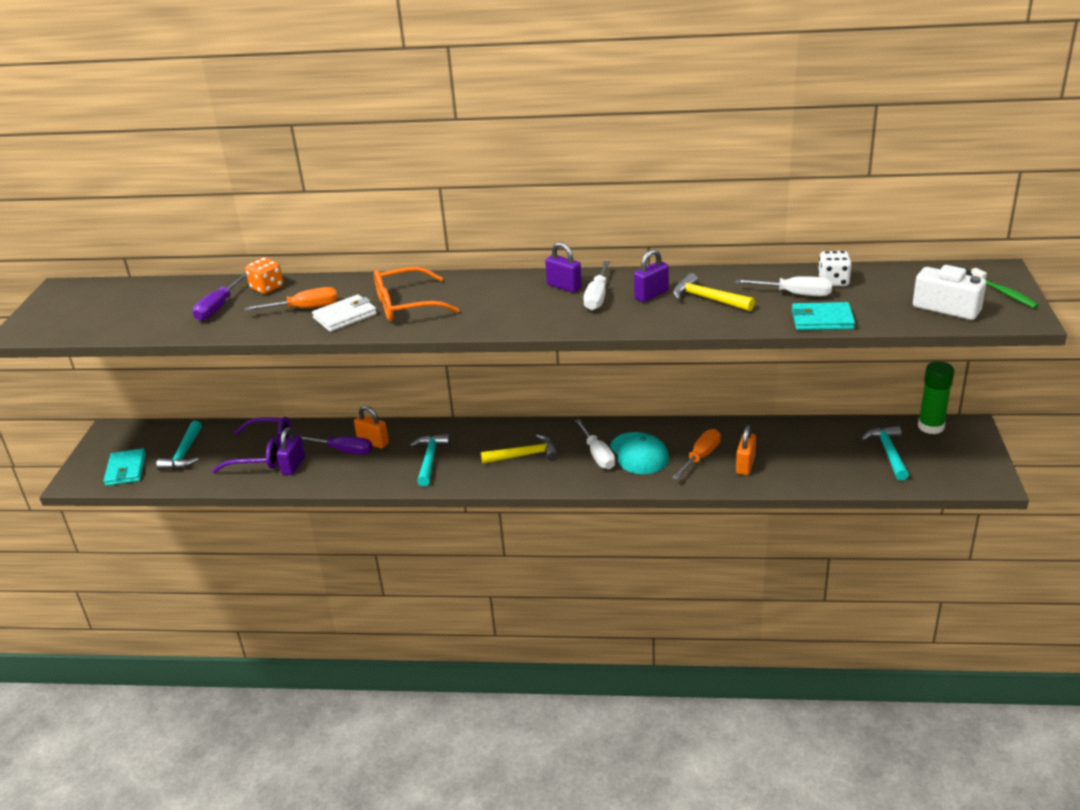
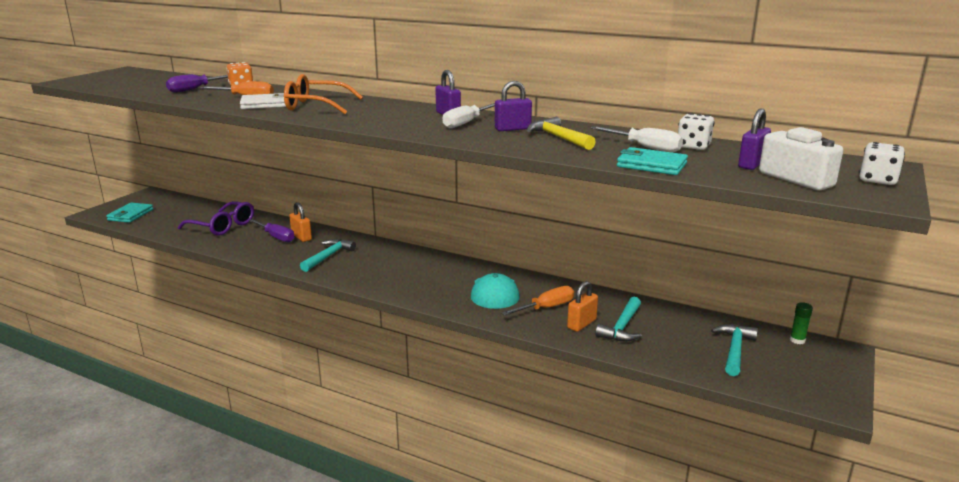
camera: 20 degrees right, 10 degrees down
(184, 454) = (175, 215): turquoise hammer -> turquoise hammer (622, 327)
(293, 465) = (233, 237): purple padlock -> purple padlock (751, 164)
(525, 455) = (401, 271): yellow hammer -> none
(598, 455) = (459, 285): white screwdriver -> none
(931, 426) = (797, 340): green glue stick -> green glue stick, size x0.53
(1004, 293) = (877, 180): green toothbrush -> white dice

